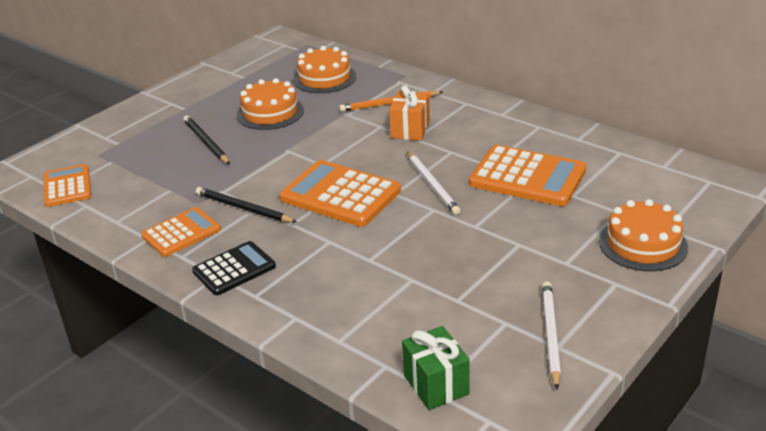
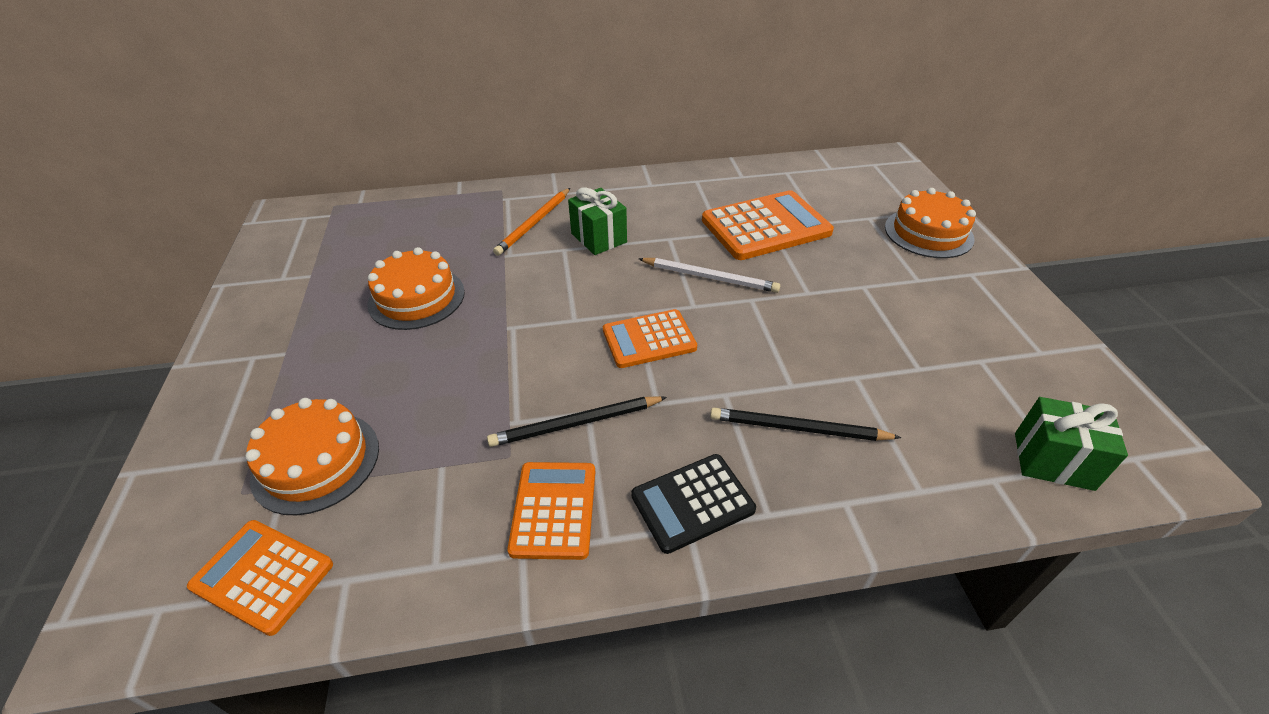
camera: 50 degrees left, 10 degrees up
(206, 142) = (390, 376): black pencil -> black pencil (798, 428)
(234, 269) = (692, 503): black calculator -> black calculator turned 120 degrees counterclockwise
(324, 78) = (418, 231): orange cake -> orange cake (316, 461)
(340, 195) = (649, 339): orange calculator -> orange calculator, size x0.62
(410, 130) = (599, 238): orange gift -> green gift
(550, 334) = (1020, 346): white pencil -> none

